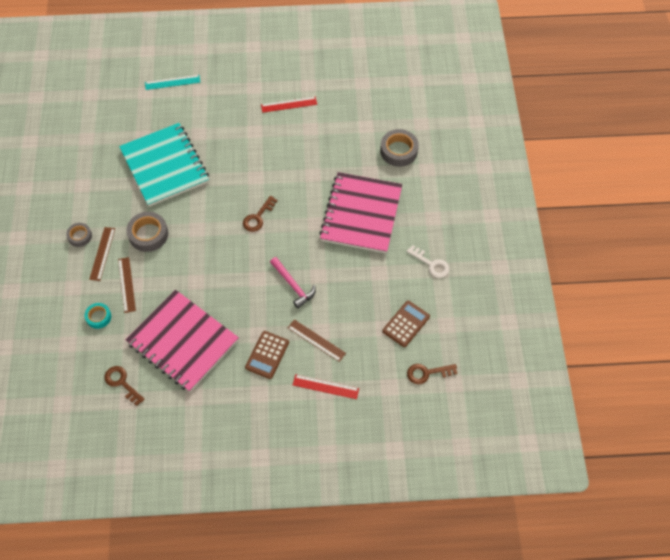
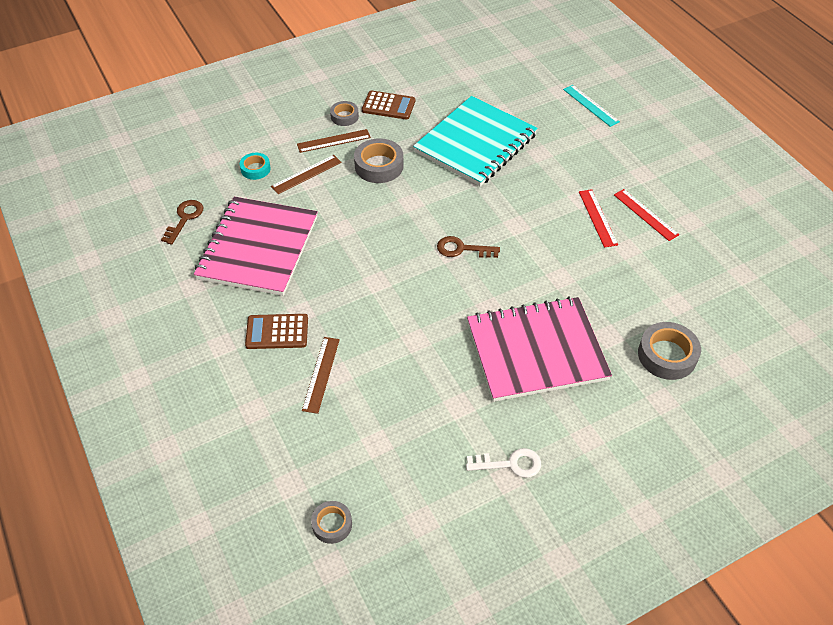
camera: 65 degrees right, 10 degrees down
(293, 285) = (387, 320): pink hammer -> none
(325, 387) = (259, 410): red ruler -> red ruler (597, 218)
(406, 324) = (396, 468): brown calculator -> brown calculator (388, 106)
(427, 373) = (332, 524): brown key -> grey tape
(431, 264) = (510, 464): white key -> white key turned 105 degrees counterclockwise

